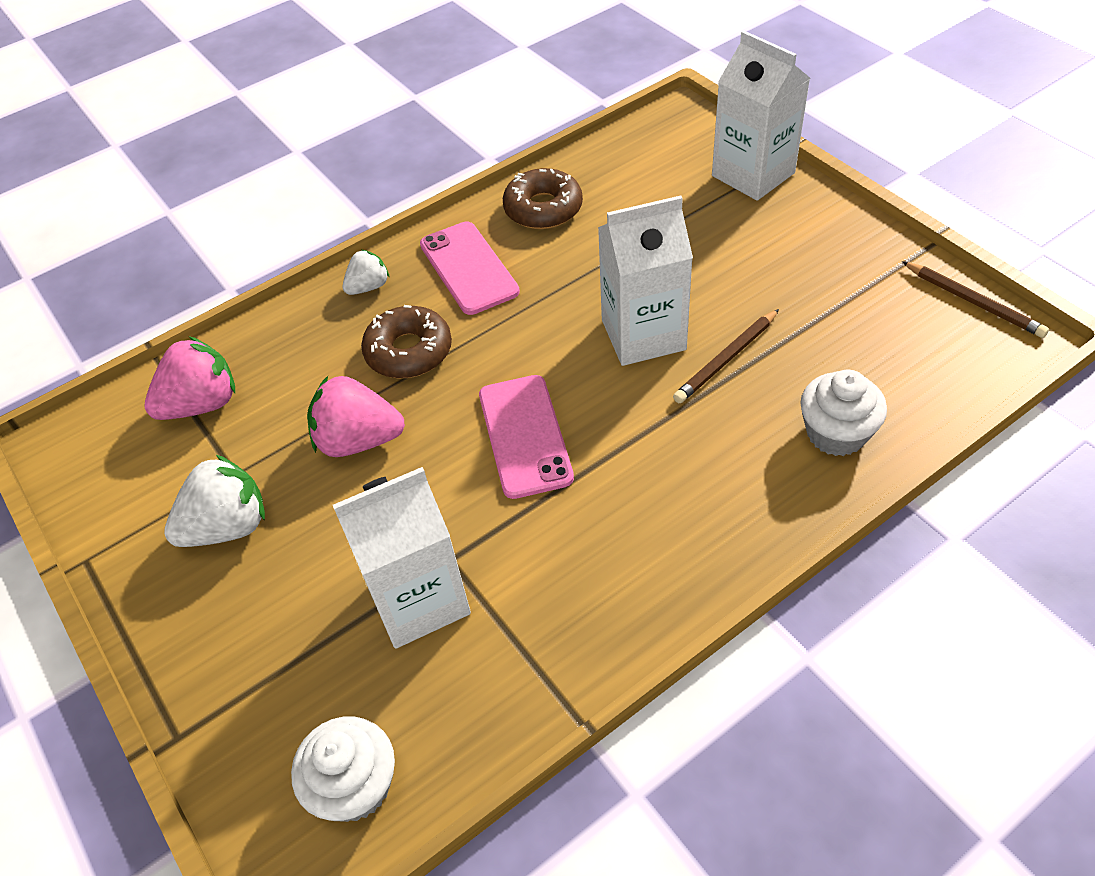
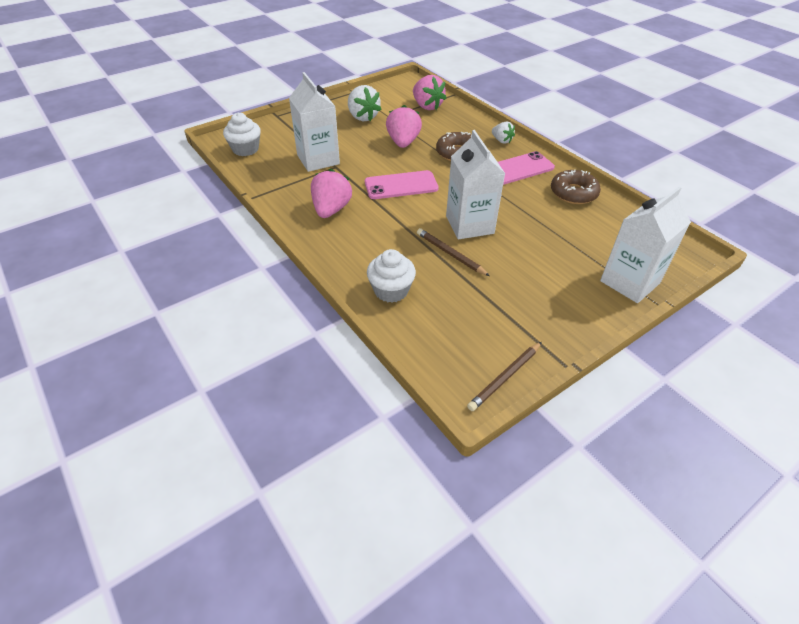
camera: 85 degrees right, 5 degrees down
(615, 548) = (331, 209): none -> pink strawberry

